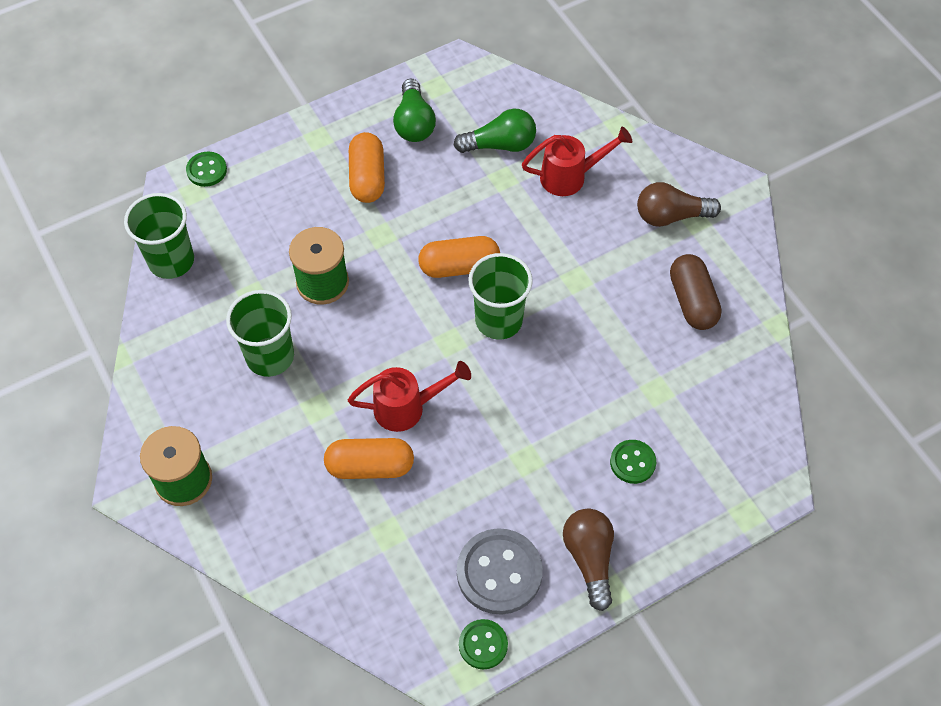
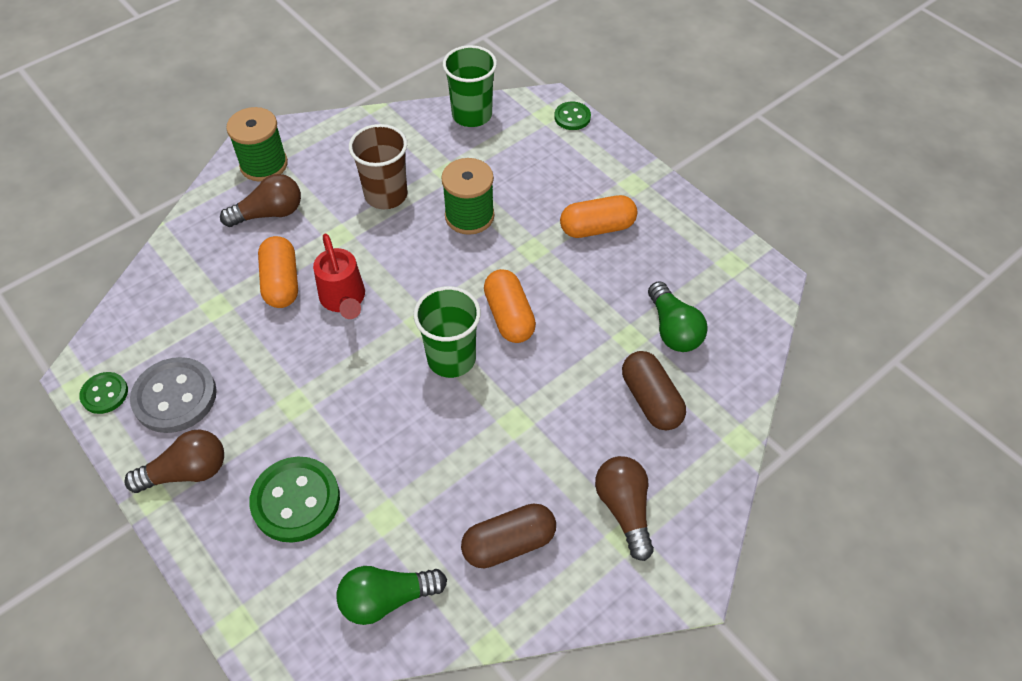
camera: 80 degrees right, 5 degrees down
(265, 476) = (269, 213): none -> brown light bulb
(270, 356) = (386, 195): green cup -> brown cup
(414, 123) = (677, 253): green light bulb -> green light bulb (387, 599)
(570, 177) = (650, 400): red watering can -> brown capsule
(632, 462) = (296, 501): green button -> green button, size x1.80

